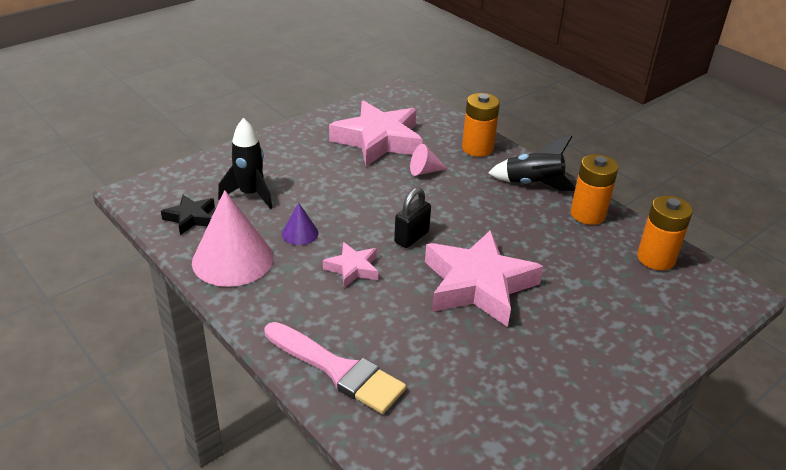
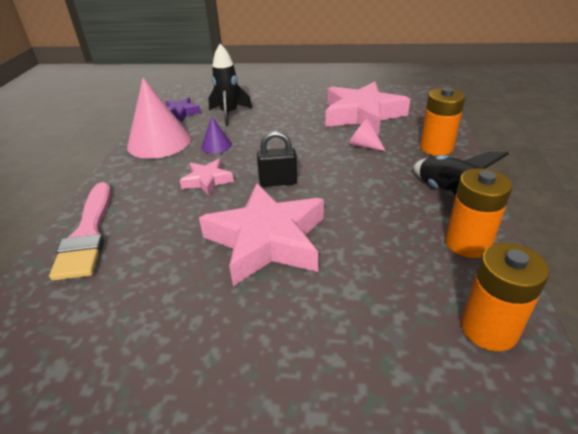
camera: 50 degrees right, 0 degrees up
(191, 218) = (180, 113): black star -> purple star

